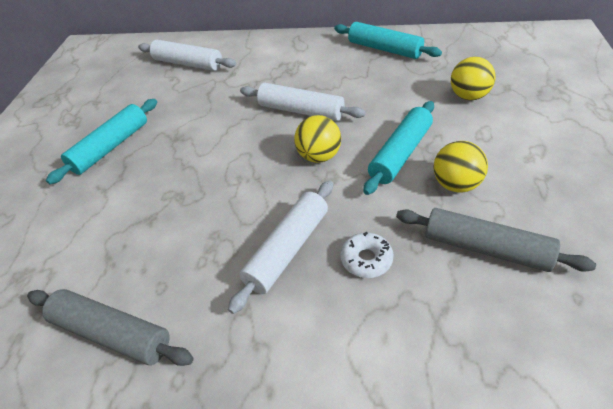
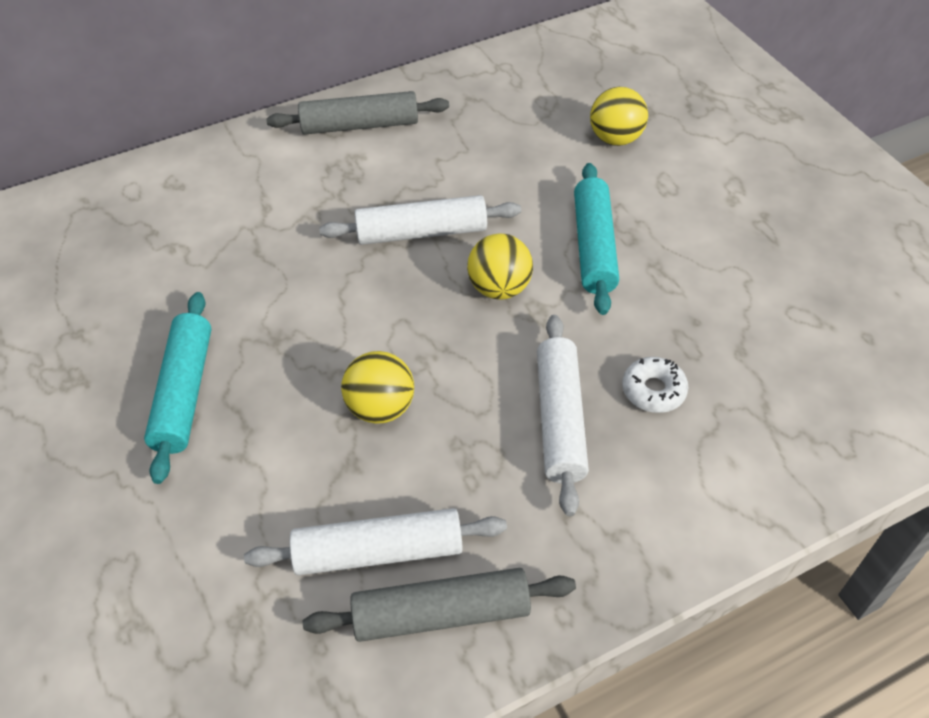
camera: 35 degrees left, 5 degrees up
(188, 64) = (175, 214): white rolling pin -> white rolling pin (378, 551)
(384, 49) = (459, 98): turquoise rolling pin -> none
(455, 185) = (681, 262): yellow ball -> yellow ball (381, 408)
(485, 248) = (759, 324): grey rolling pin -> grey rolling pin (360, 125)

